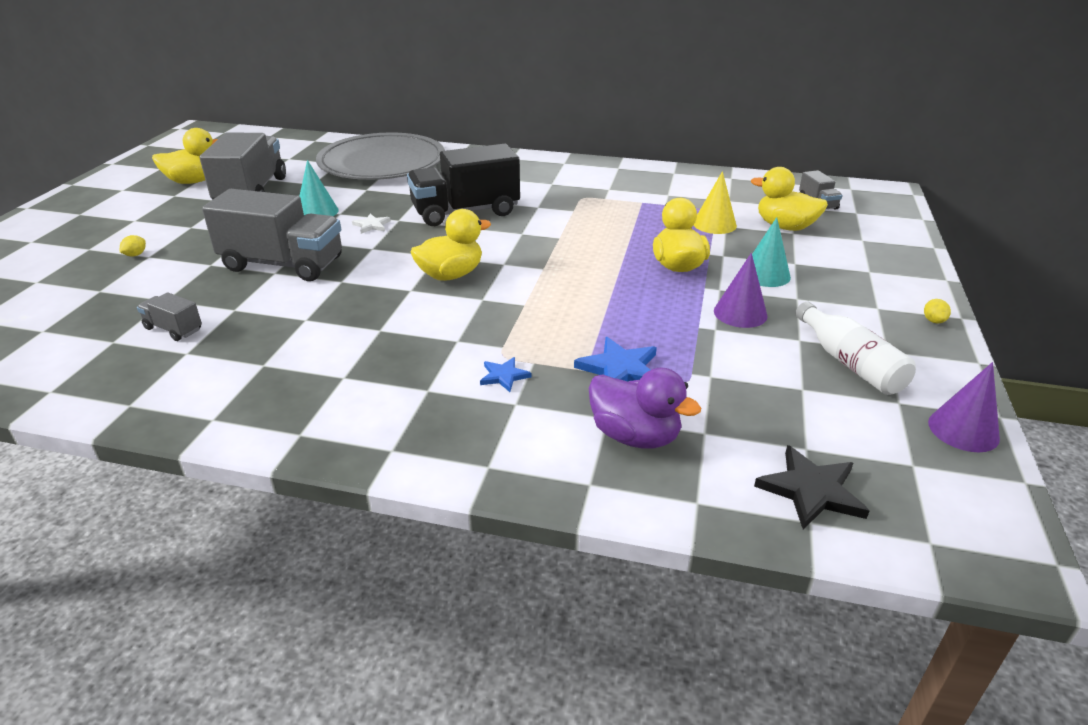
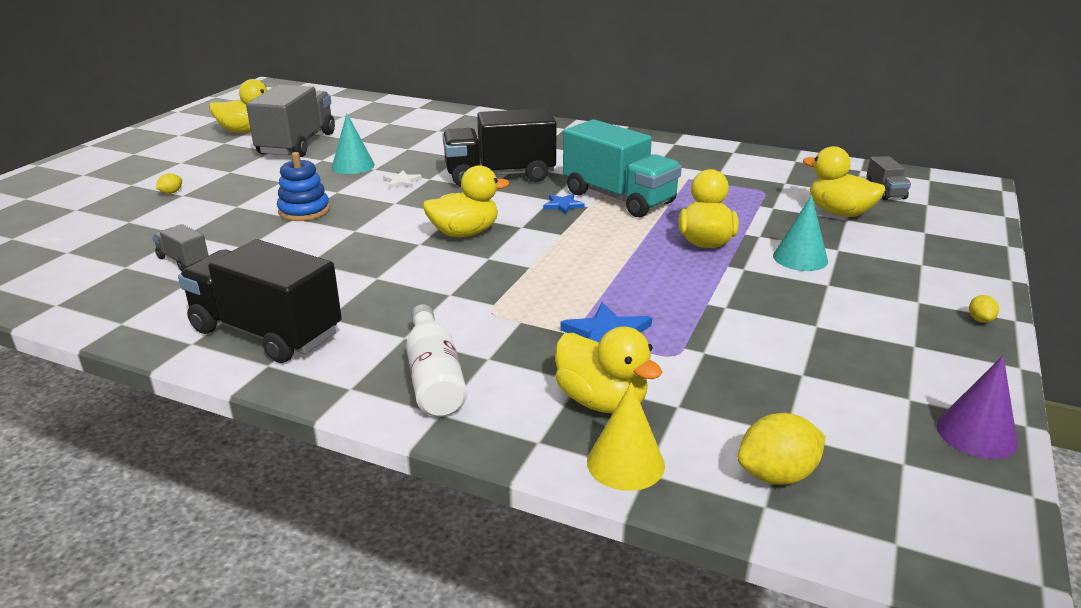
camera: 10 degrees right, 5 degrees down
(283, 264) = (304, 211): grey truck -> blue stacking toy
(287, 399) = (266, 332): none -> black truck
(382, 162) = (432, 124): grey plate -> none
(504, 376) = (485, 331): blue star -> blue star (563, 205)
(585, 227) = (618, 198): none -> turquoise truck
(635, 436) = (601, 401): purple duck -> yellow duck
(714, 224) = (760, 205): yellow cone -> yellow cone (625, 463)
(740, 313) = (758, 294): purple cone -> none
(811, 490) = (776, 475): black star -> yellow lemon
(850, 363) = (866, 353): white bottle -> white bottle (434, 377)

